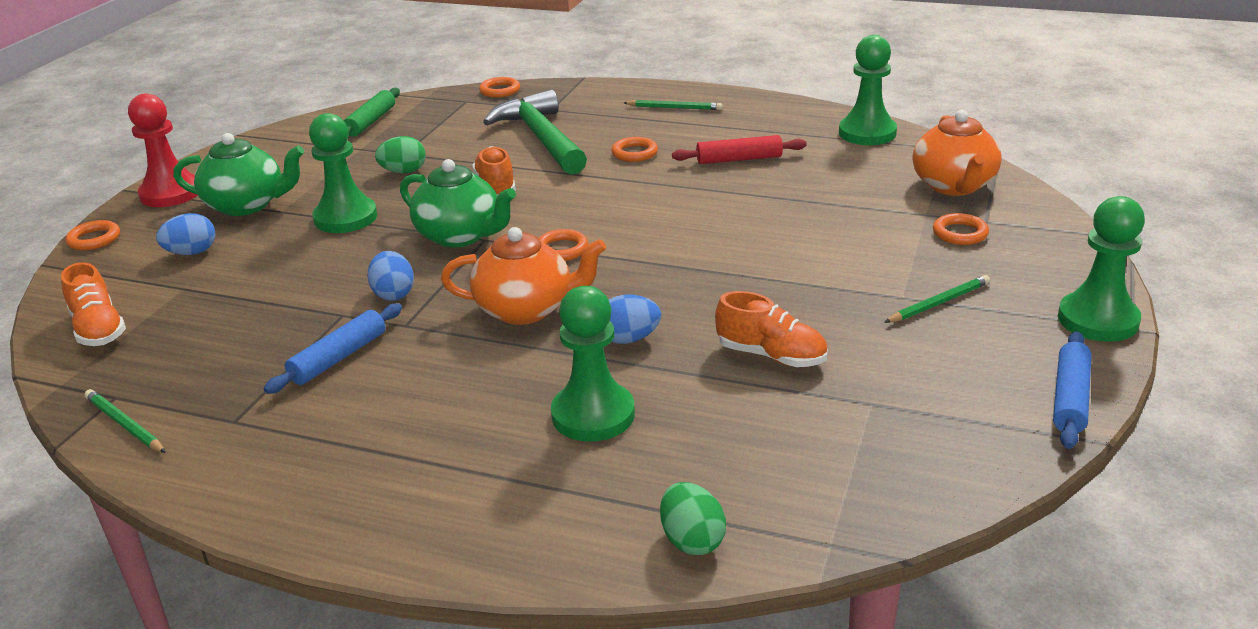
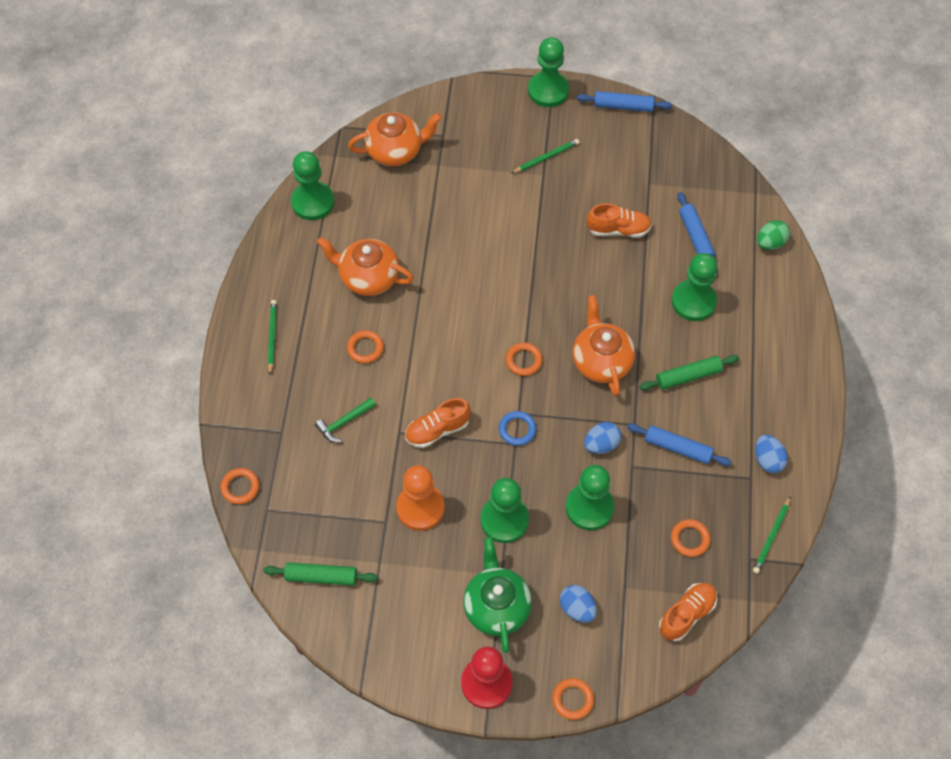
camera: 105 degrees left, 30 degrees up
(311, 275) = (589, 507): none -> green pawn
(403, 172) = (420, 508): green egg -> orange pawn
(453, 386) = (688, 376): none -> green rolling pin
(460, 236) = (517, 430): green teapot -> blue ring
(541, 138) = (344, 422): green hammer -> green hammer, size x0.46
(629, 339) = (619, 300): blue egg -> blue egg (767, 460)
(733, 440) = (695, 237): none -> blue rolling pin
(739, 159) = (368, 277): red rolling pin -> orange teapot
(771, 356) = (618, 229): orange shoe -> orange shoe turned 75 degrees clockwise
(938, 303) = (546, 157): green pencil -> green pencil turned 105 degrees clockwise
(960, 233) = (461, 148): orange ring -> orange ring (690, 539)

